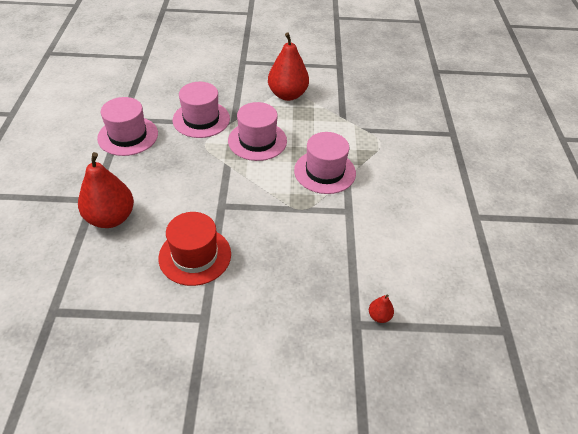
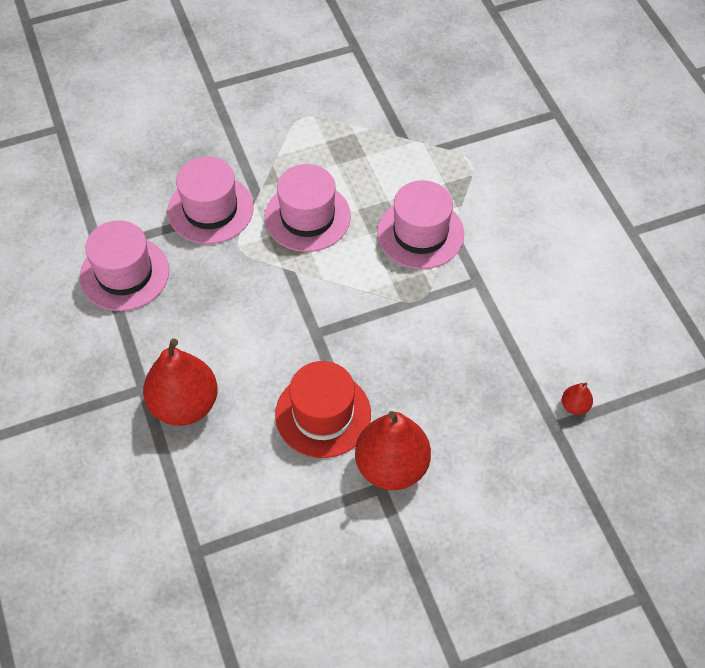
camera: 20 degrees left, 10 degrees up
(287, 95) = (308, 124): red pear -> red pear (391, 466)

